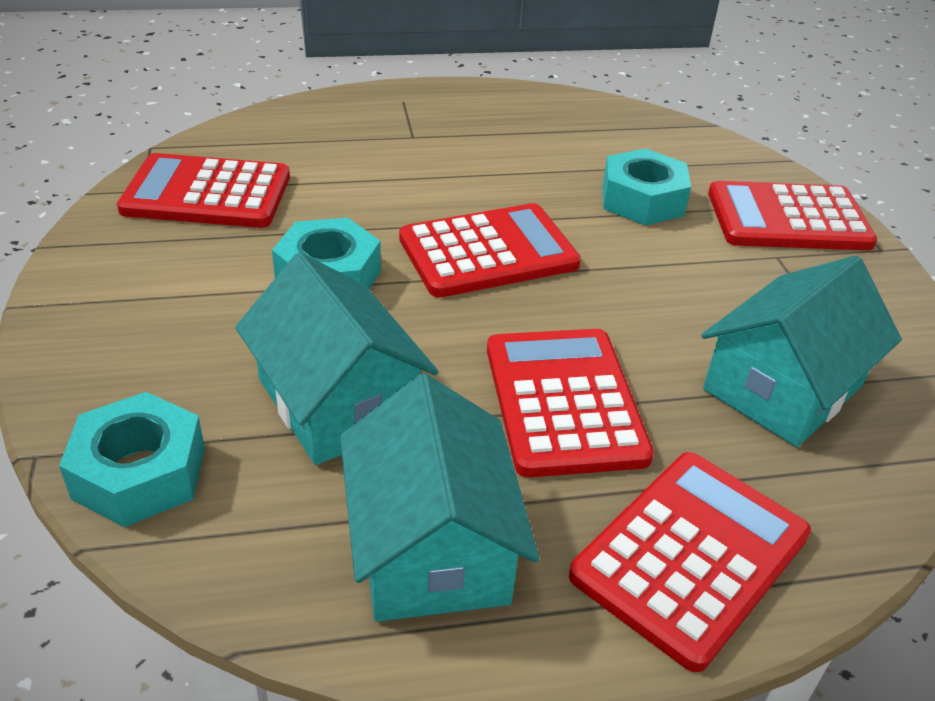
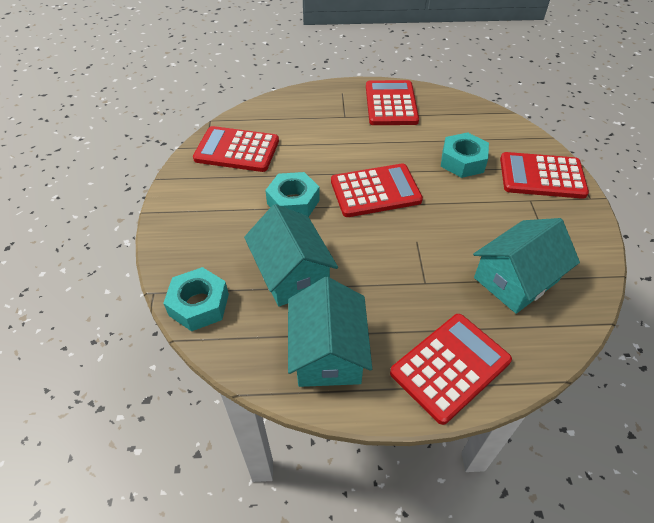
camera: 10 degrees right, 10 degrees up
(564, 402) = (401, 280): red calculator -> red calculator (391, 104)

